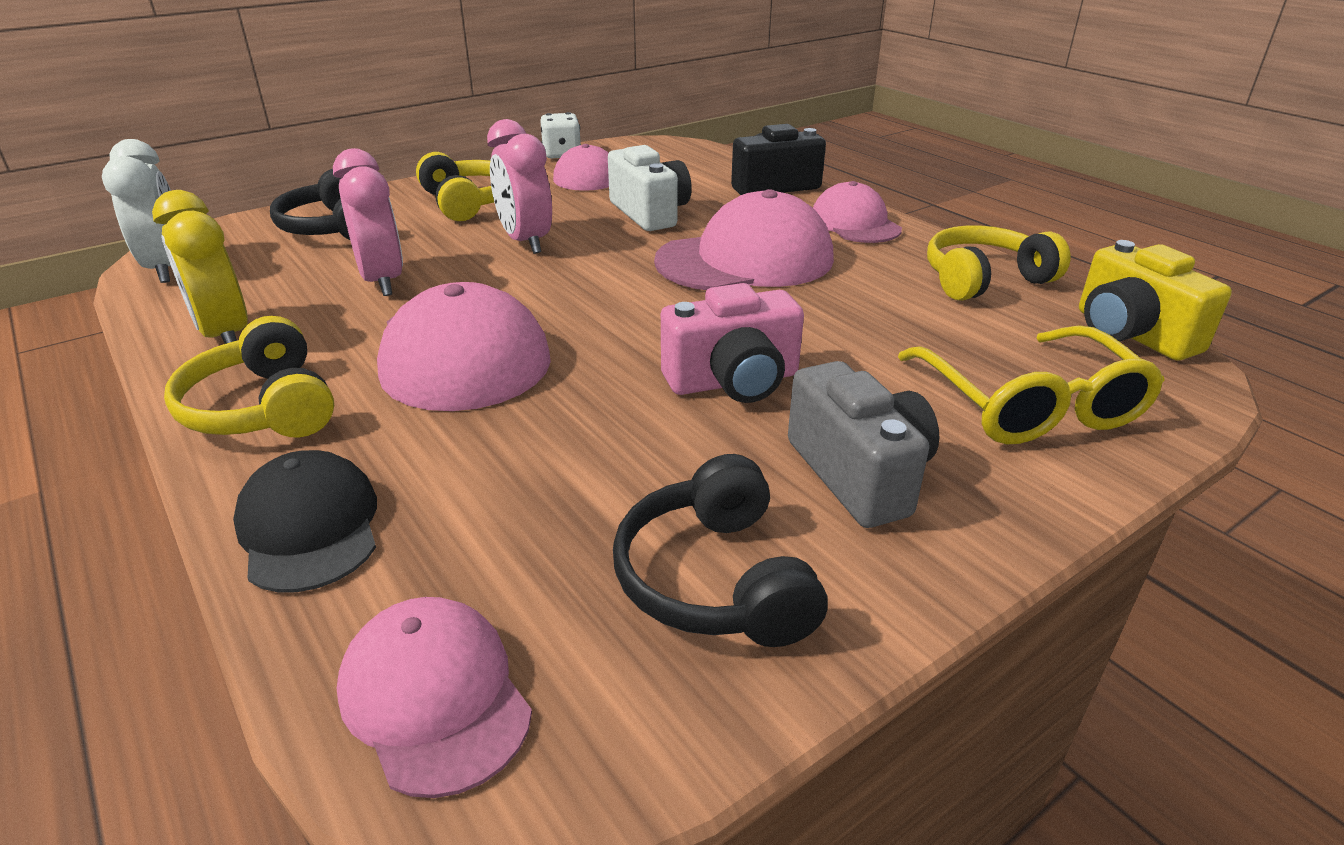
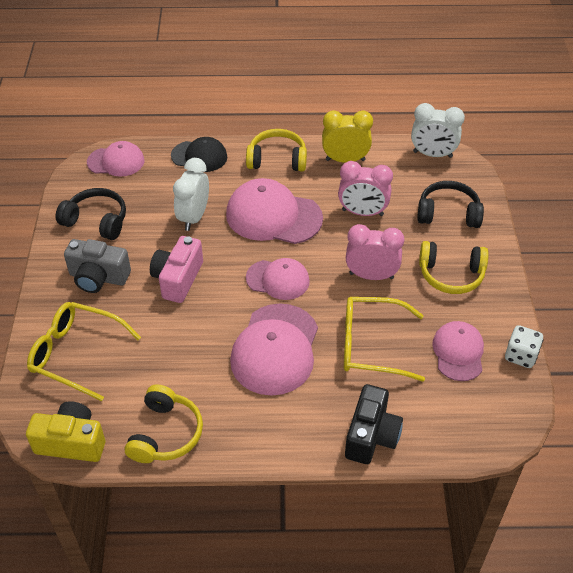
camera: 125 degrees right, 15 degrees up
(551, 435) = (194, 217): none -> white clock
(650, 213) = (372, 345): white camera -> yellow glasses
(855, 223) = (278, 434): pink cap -> pink cap (278, 279)

